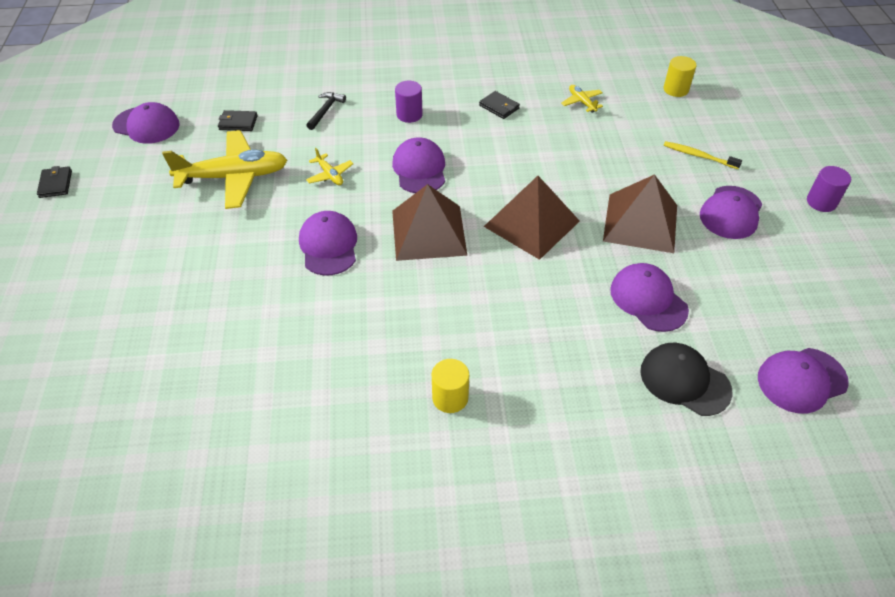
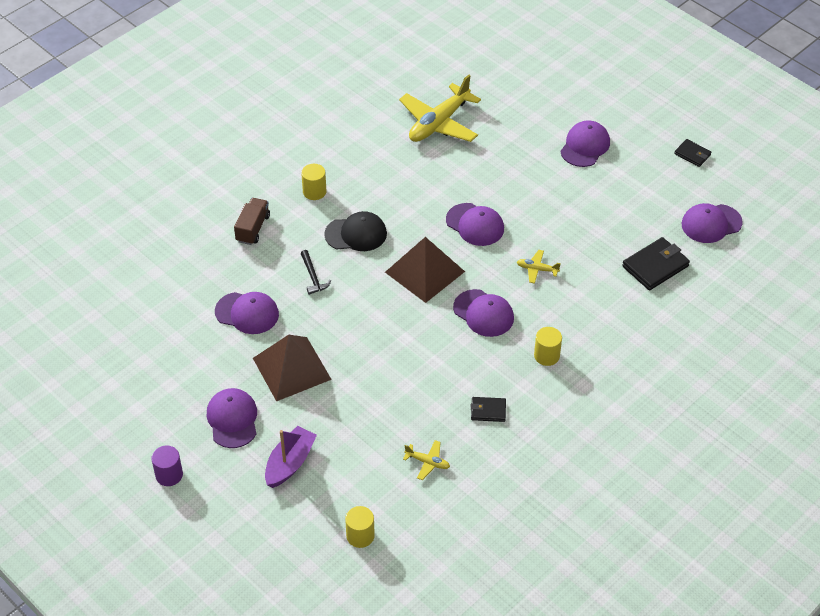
camera: 140 degrees right, 0 degrees up
(233, 177) = (595, 227): yellow plane -> yellow plane (439, 123)
(238, 123) = (655, 266): black wallet -> black wallet, size x1.72
(325, 111) = (611, 317): black hammer -> black hammer (313, 277)
(409, 115) = (546, 356): purple cylinder -> yellow cylinder
(532, 223) = (365, 320): brown pyramid -> none
(567, 397) = (253, 228): none -> brown truck
(684, 381) = (193, 276): black cap -> black cap (356, 234)
(699, 156) = (290, 463): yellow toothbrush -> purple boat
(801, 380) = (125, 317): purple cap -> purple cap (585, 146)

